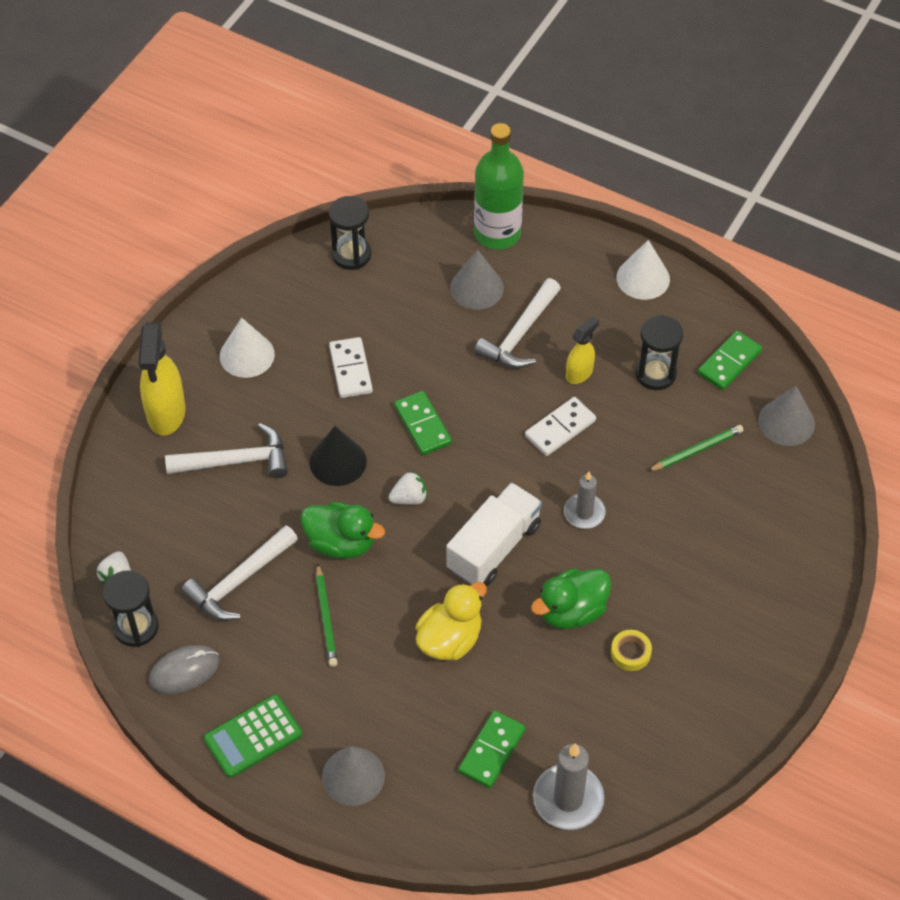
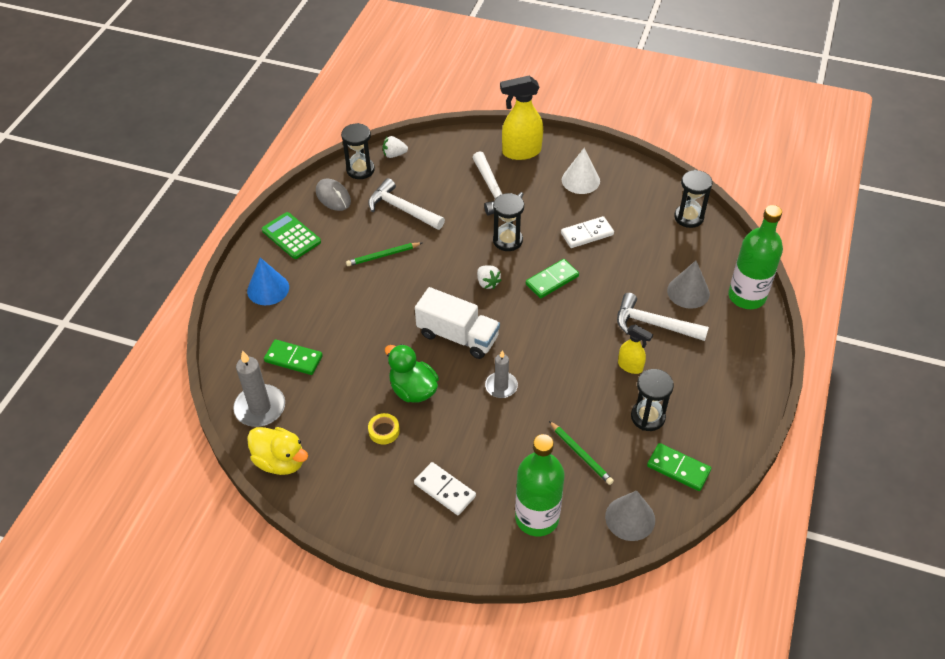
camera: 80 degrees right, 5 degrees down
(338, 461) = (507, 240): black cone -> black hourglass
(341, 543) = (442, 253): green duck -> none
(353, 776) = (268, 289): grey cone -> blue cone
(450, 639) = (377, 323): yellow duck -> yellow duck (280, 461)
(560, 428) = (574, 361): white domino -> white domino (445, 490)
(643, 278) = (743, 396): white cone -> none
(775, 510) = (537, 518): none -> green bottle

